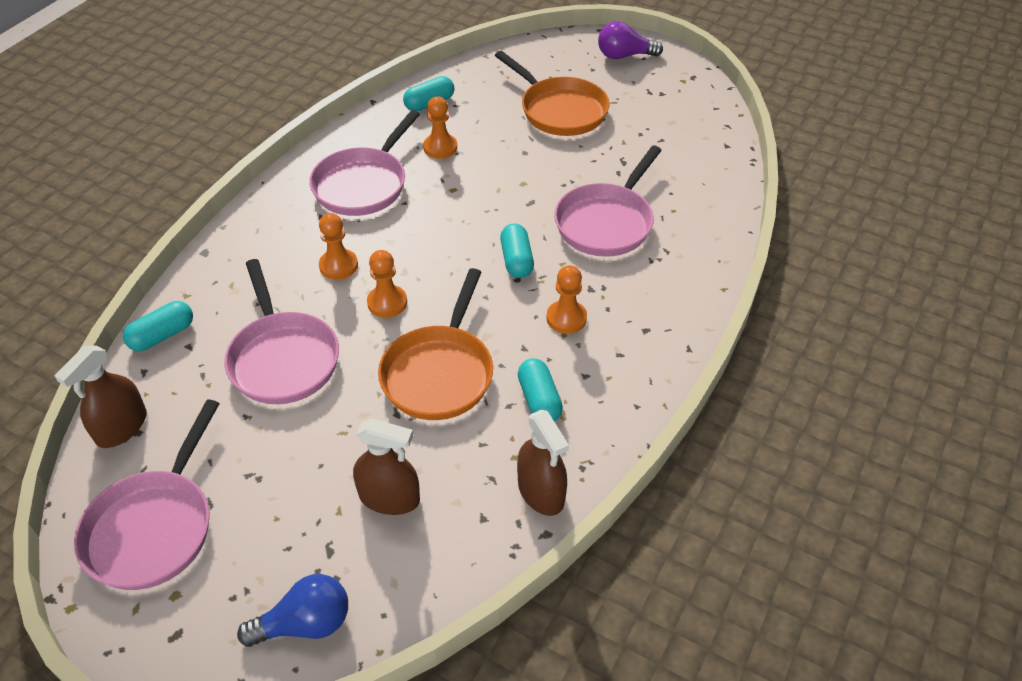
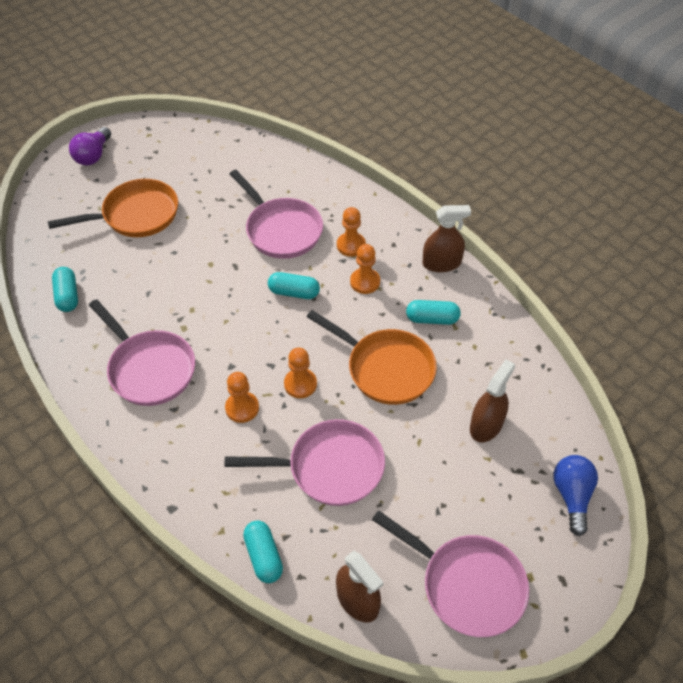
camera: 70 degrees left, 5 degrees up
(440, 147) = (133, 304): orange pawn -> orange pawn (351, 245)
(541, 492) = (506, 340): brown spray bottle -> brown spray bottle (441, 263)

